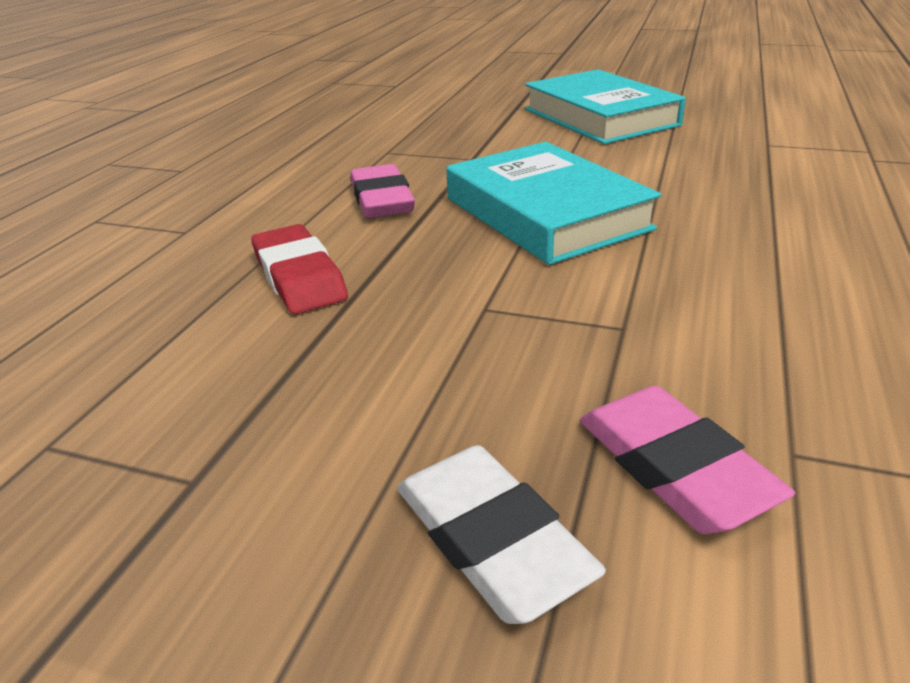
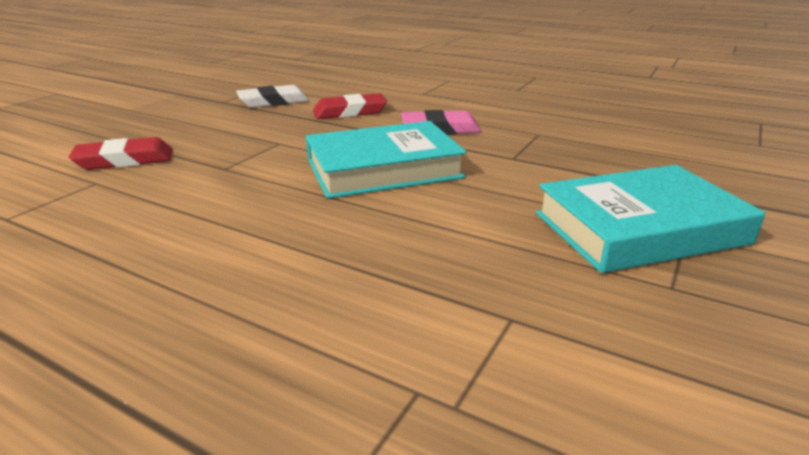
camera: 100 degrees right, 5 degrees down
(491, 539) = (140, 132): white eraser -> white eraser (273, 102)
(674, 467) = (125, 160): pink eraser -> red eraser

